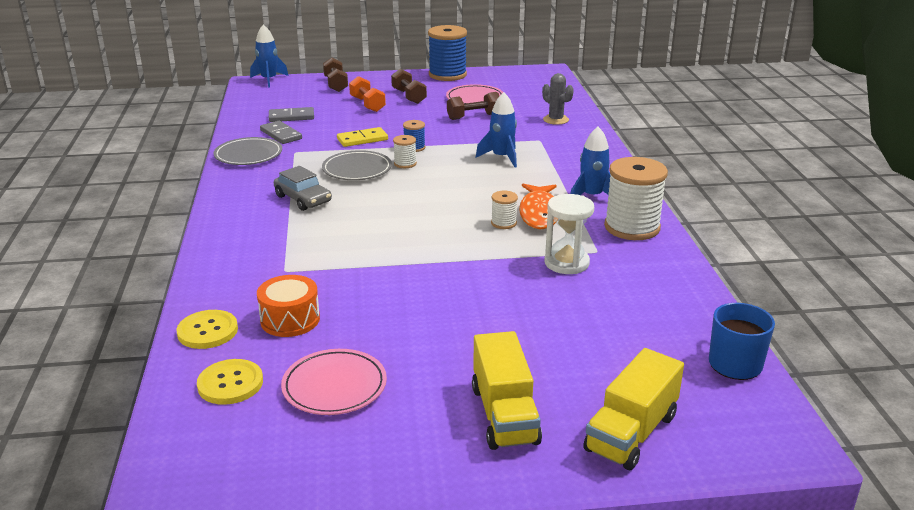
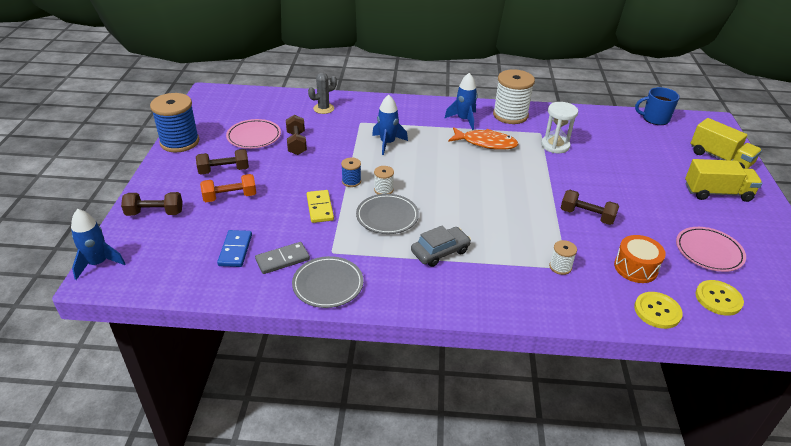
camera: 80 degrees left, 10 degrees up
(291, 117) = (235, 250): grey domino -> blue domino
(395, 286) = (587, 216): none -> brown dumbbell
(503, 223) = (498, 159): white spool -> white spool (560, 267)

